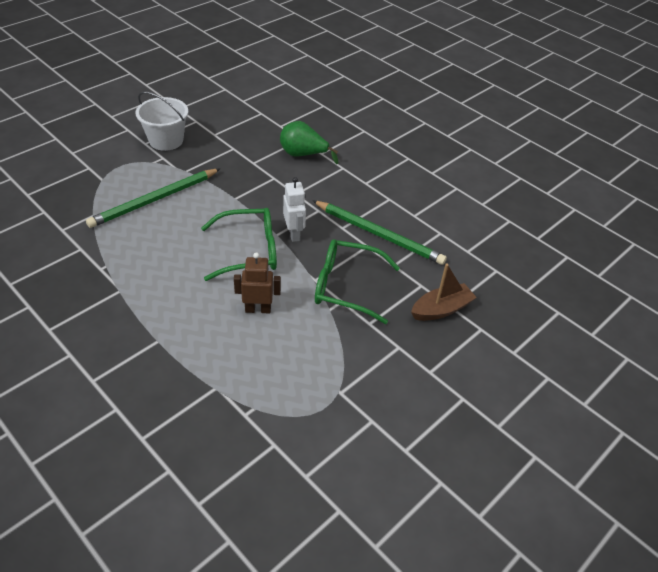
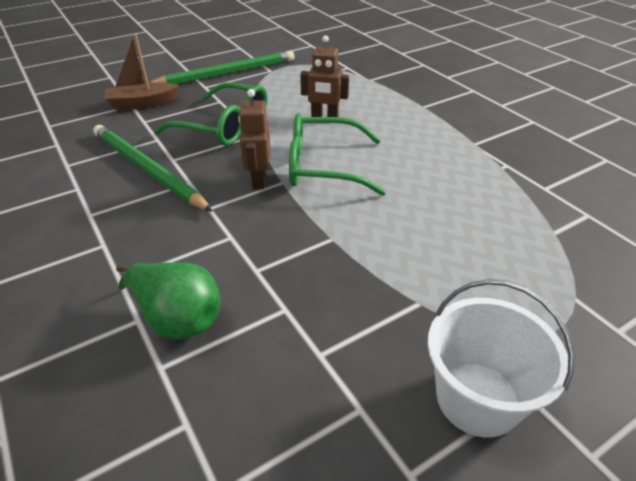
camera: 165 degrees left, 5 degrees down
(154, 200) = (464, 247): green pencil -> green pencil (227, 73)
(294, 234) = (258, 180): white robot -> brown robot

